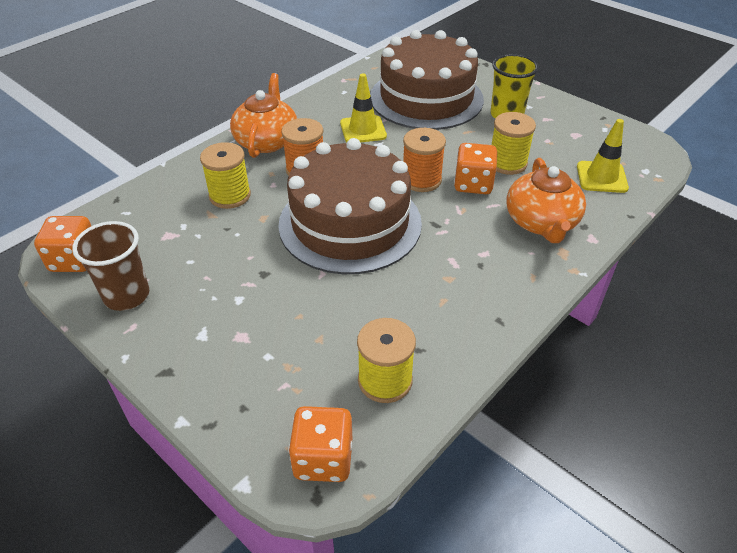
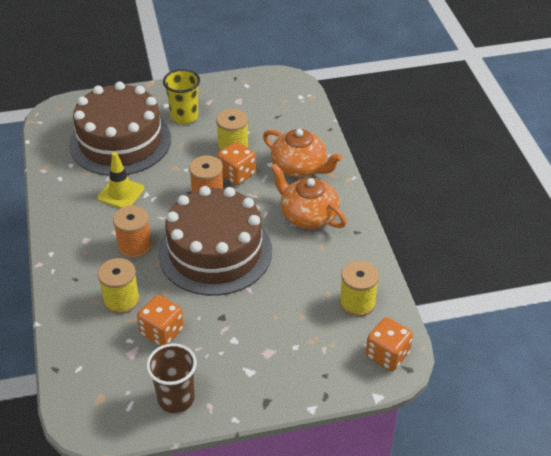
camera: 55 degrees left, 0 degrees up
(74, 260) = (107, 417): orange dice -> orange dice (162, 332)
(267, 141) = (76, 251): orange teapot -> orange teapot (308, 215)
(601, 177) = (288, 117): yellow traffic cone -> none

